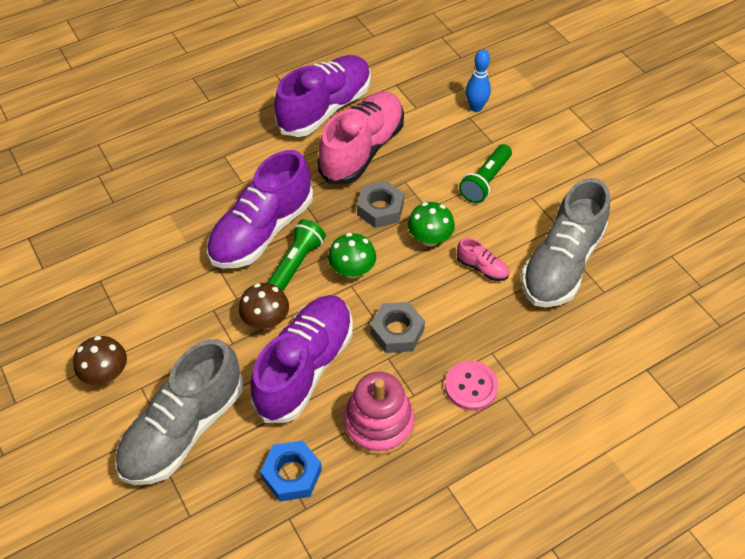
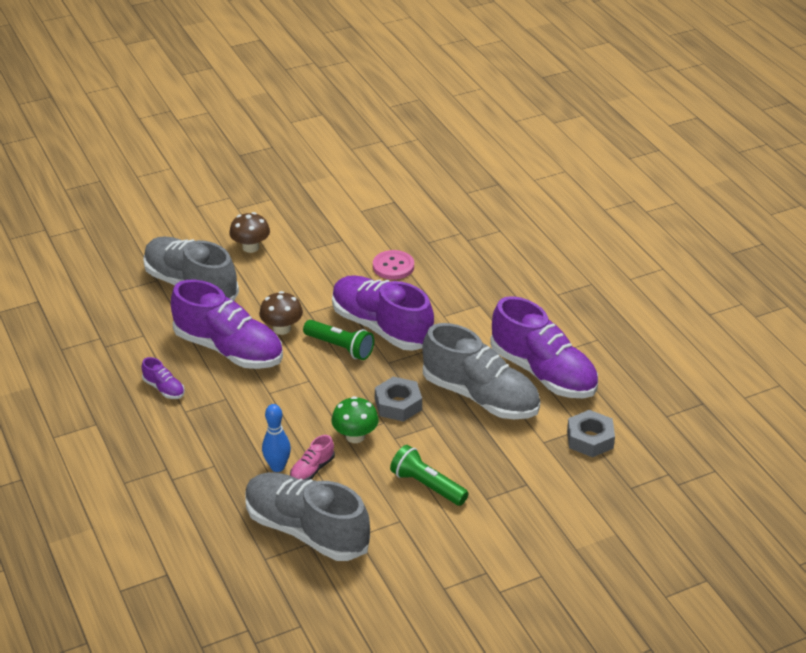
camera: 95 degrees right, 15 degrees down
(292, 474) = (135, 340): blue nut -> none
(352, 270) = (326, 382): green mushroom -> none
(362, 150) = (480, 396): pink shoe -> grey shoe
(378, 423) = (164, 388): pink stacking toy -> purple shoe
(397, 331) = (251, 405): grey nut -> grey nut (590, 439)
(471, 386) = (182, 447): pink button -> pink button (393, 266)
(476, 107) = (542, 491): blue bowling pin -> blue bowling pin (277, 467)

